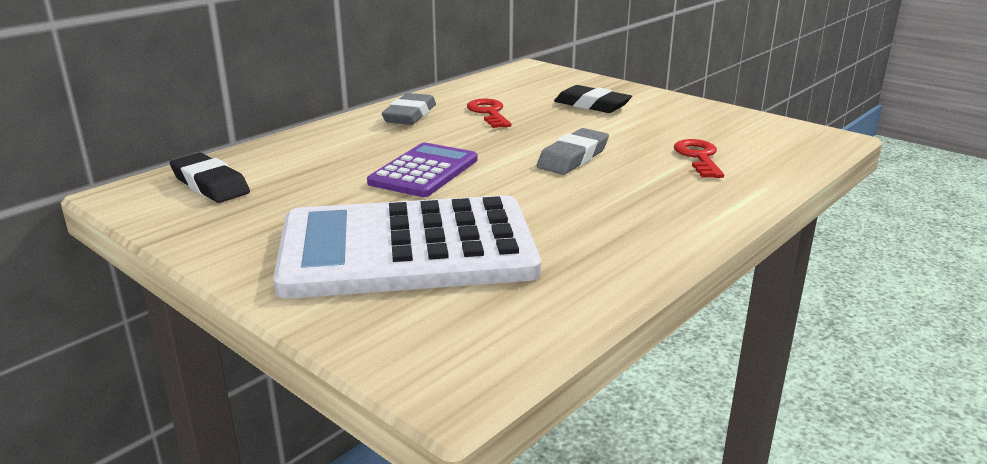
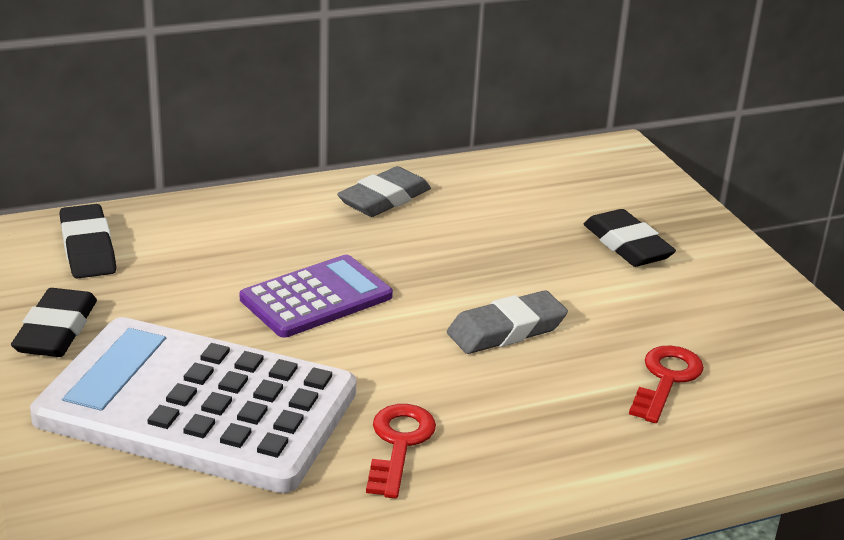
camera: 25 degrees right, 5 degrees up
(236, 236) = (56, 330): none -> black eraser
(489, 113) = (481, 222): red key -> red key (399, 444)

